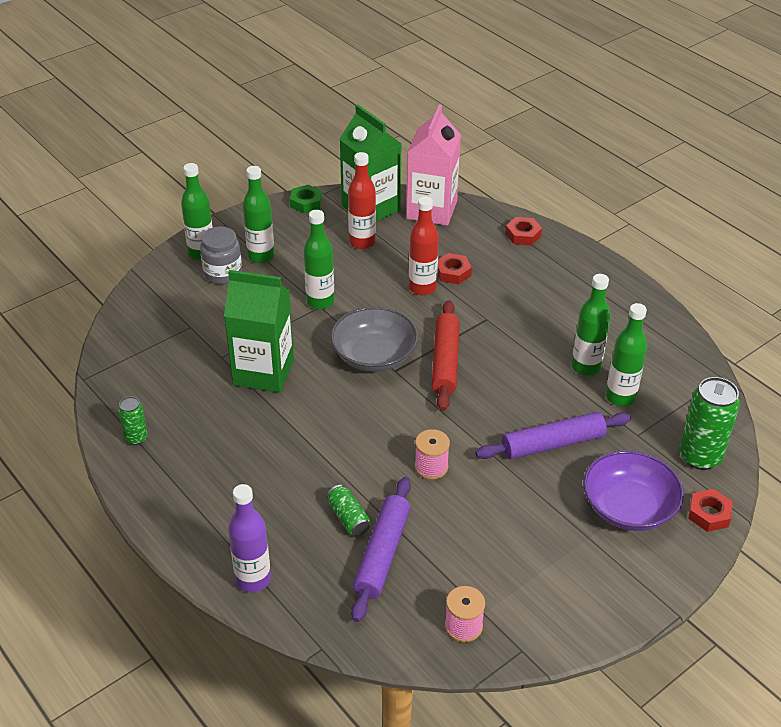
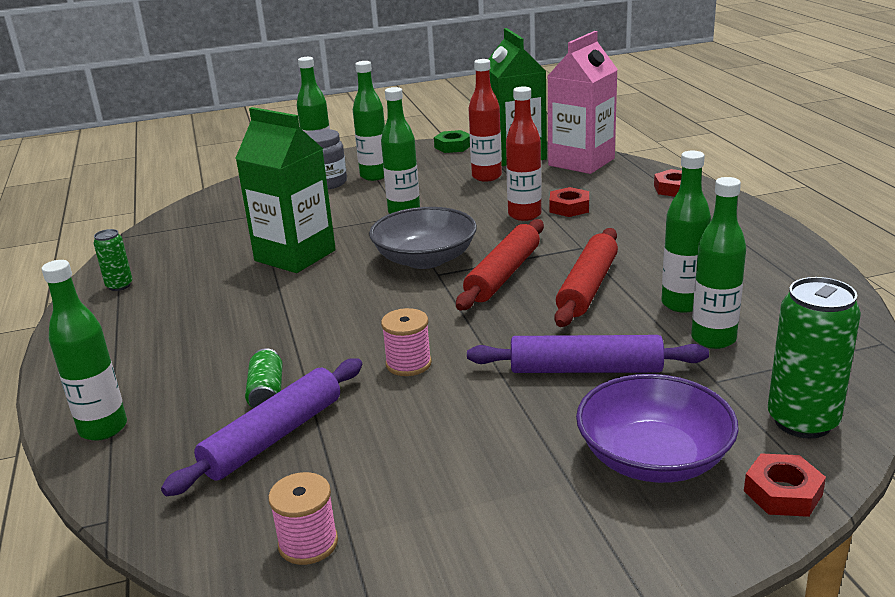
camera: 25 degrees right, 15 degrees down
(253, 579) = (103, 428): purple bottle -> green bottle
(513, 363) = (588, 287): none -> red rolling pin

